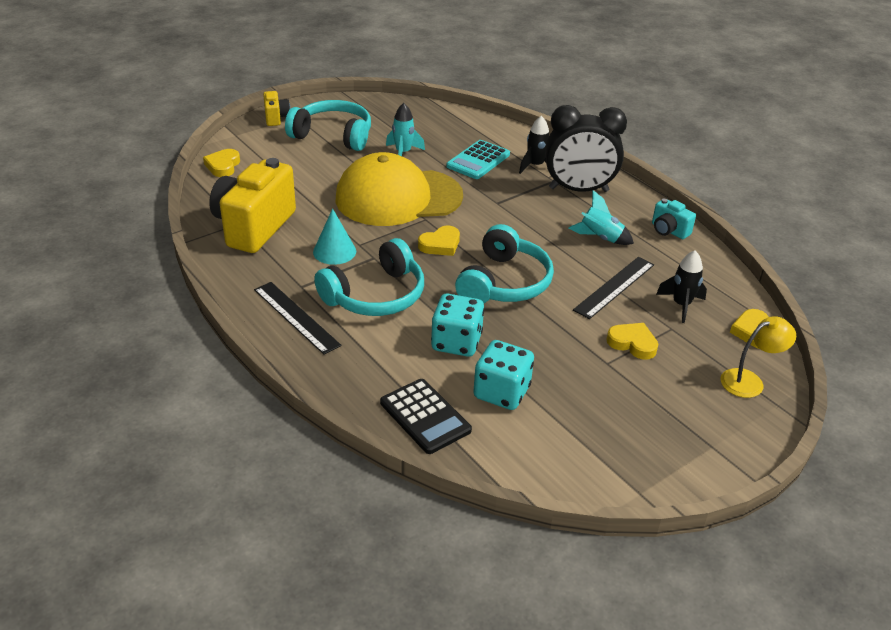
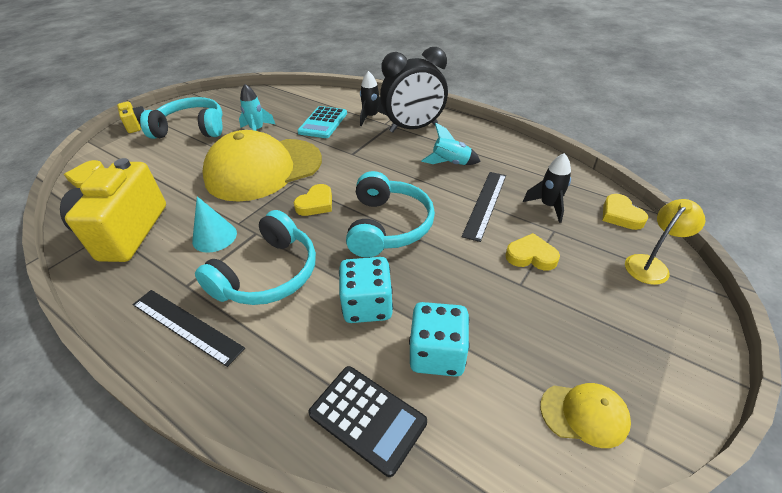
camera: 15 degrees left, 5 degrees up
(603, 462) = (584, 414): none -> yellow cap
(668, 231) = (500, 144): turquoise camera -> none

